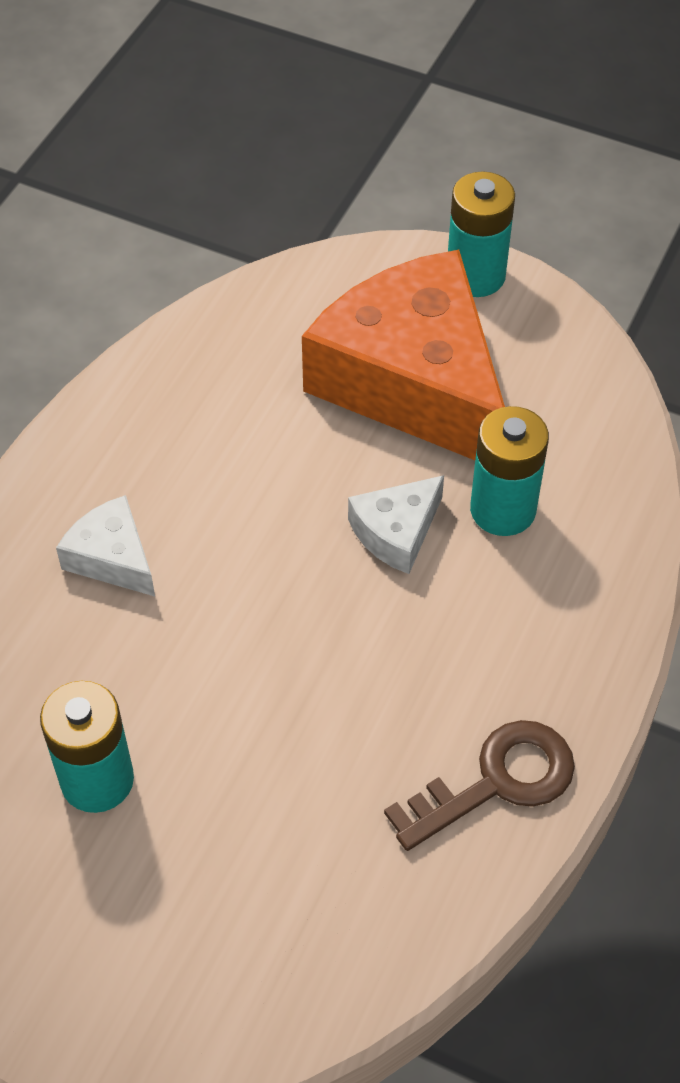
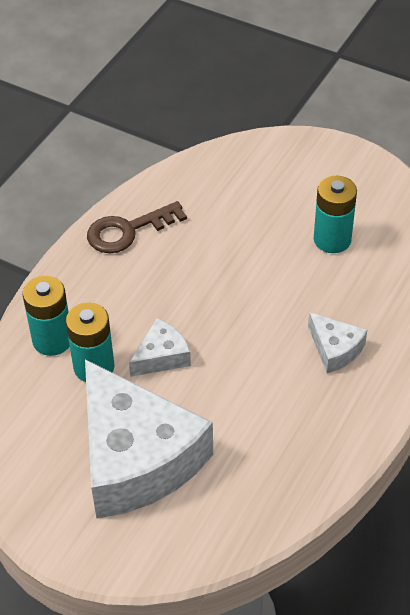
camera: 175 degrees left, 5 degrees down
(412, 381) = (136, 458): orange cheese -> white cheese
(475, 276) = (75, 544): turquoise battery -> turquoise battery (52, 340)

